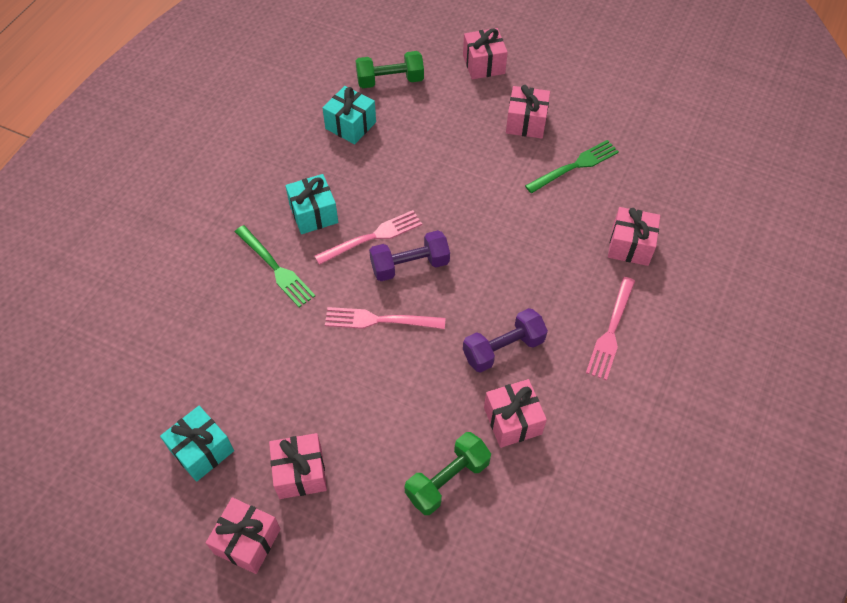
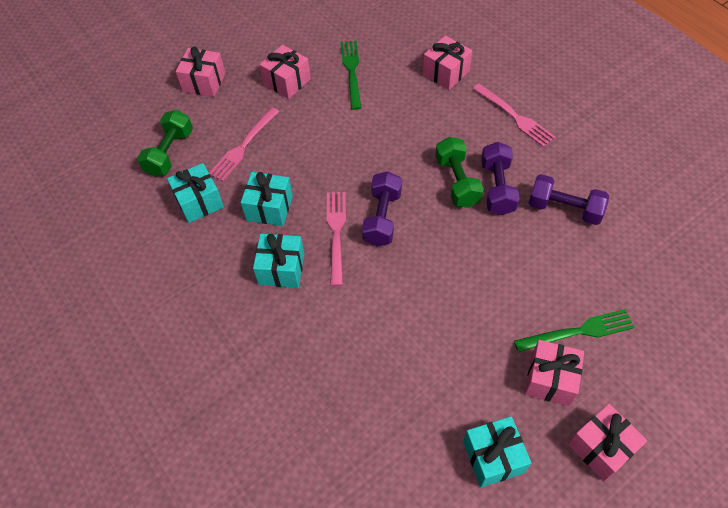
camera: 60 degrees left, 0 degrees up
(276, 268) = (324, 322): green fork -> green fork (578, 331)
(372, 176) = (269, 208): none -> turquoise gift
(379, 320) = (426, 262): pink fork -> pink fork (243, 146)
(447, 480) = (598, 273): green dumbbell -> green dumbbell (457, 181)
(512, 421) = (564, 209): pink gift -> purple dumbbell

